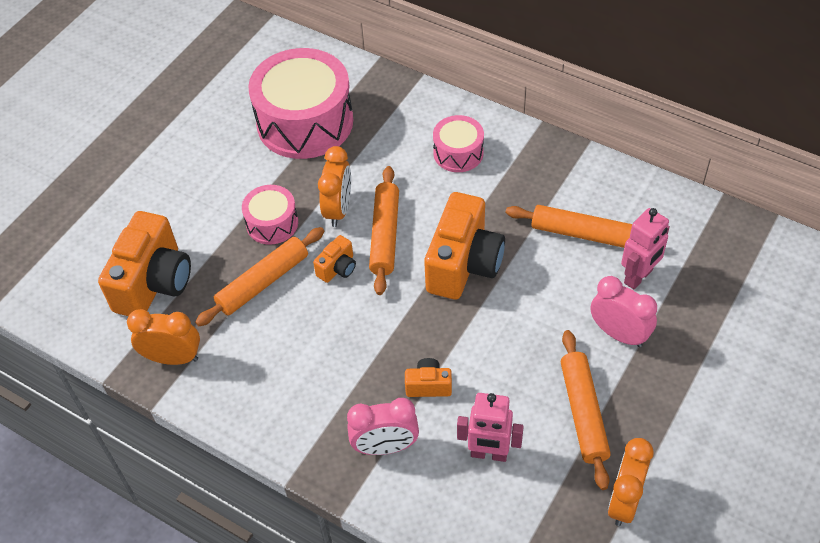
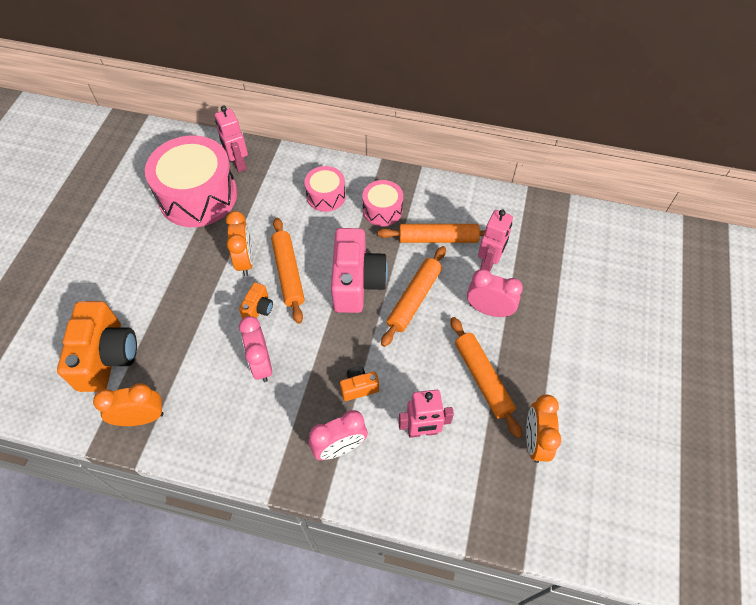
camera: 20 degrees left, 5 degrees up
(263, 282) = (200, 334): orange rolling pin -> orange rolling pin (414, 299)
(272, 223) = (194, 284): pink drum -> pink drum (382, 210)
(322, 331) = (261, 364): none -> pink clock
(363, 93) = (238, 163): none -> pink robot
(463, 264) = (356, 283): orange camera -> pink camera

